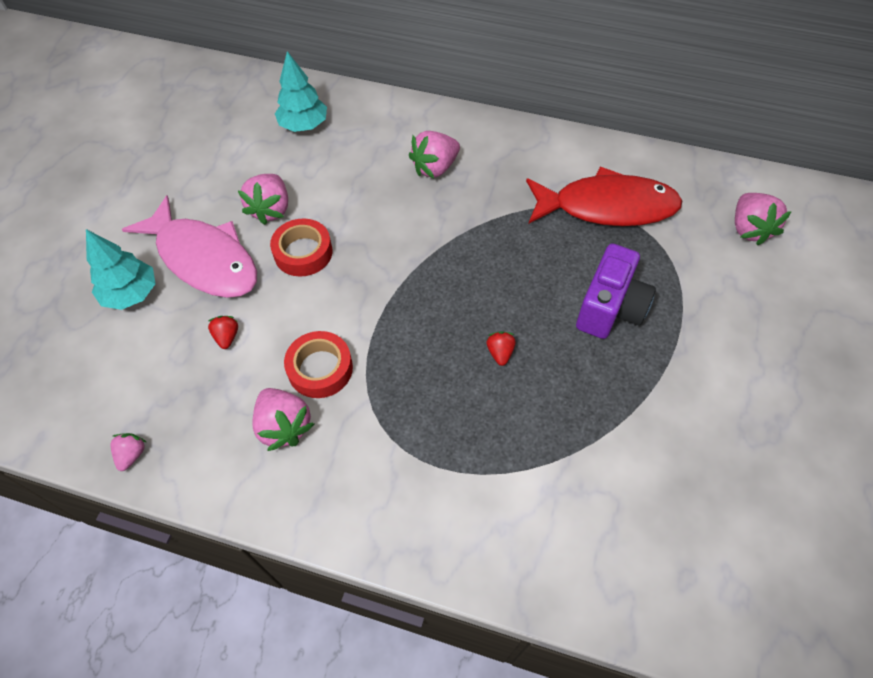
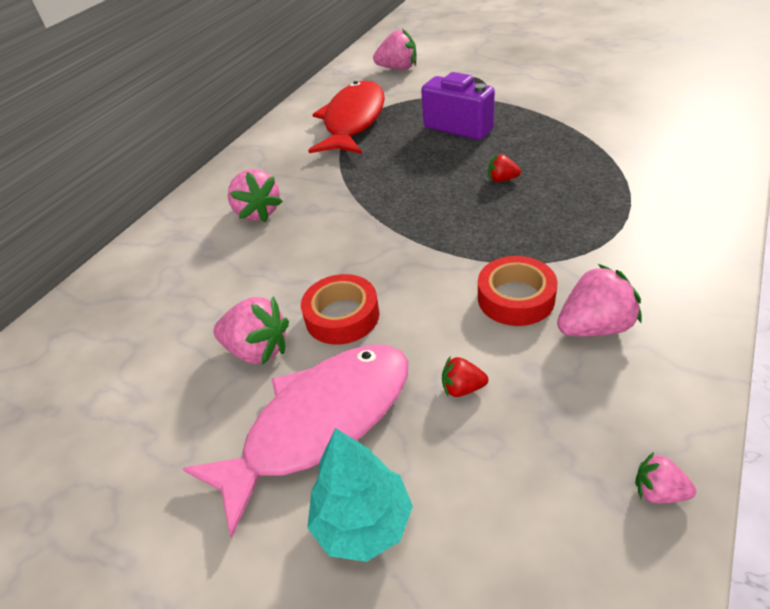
camera: 75 degrees left, 15 degrees down
(304, 125) = (123, 320): turquoise tree -> none

